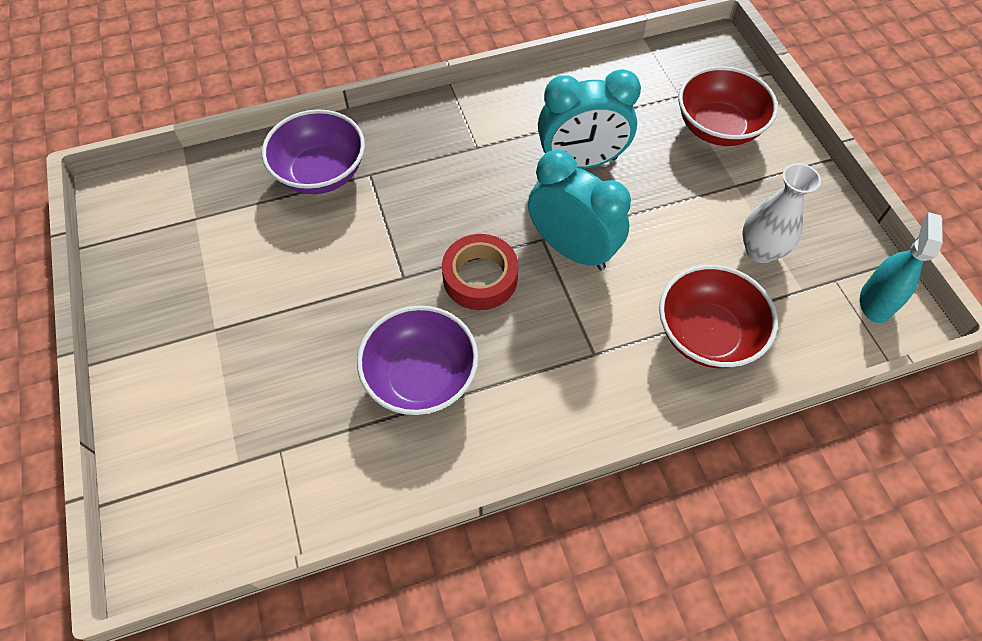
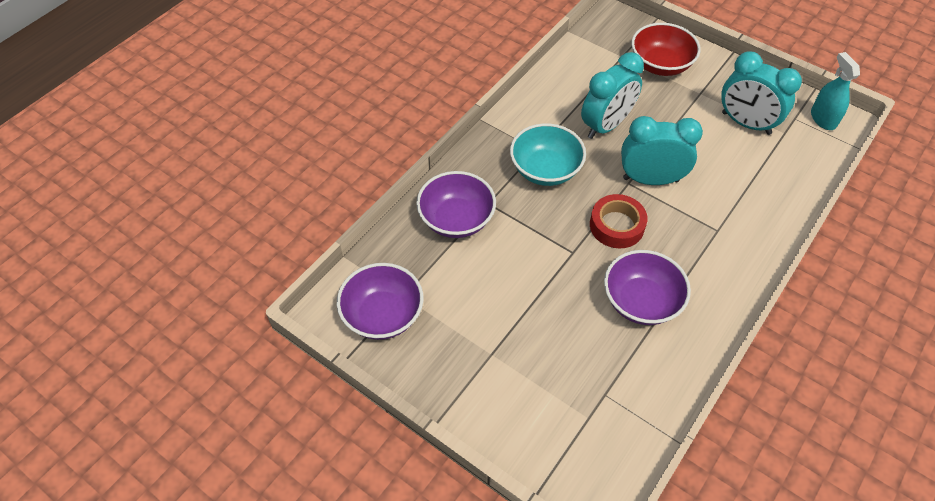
camera: 35 degrees left, 5 degrees down
(158, 225) = (383, 315): none -> purple bowl
(464, 173) = (545, 170): none -> turquoise bowl
(706, 334) = (762, 185): red bowl -> none
(760, 251) = (746, 123): white vase -> turquoise clock

